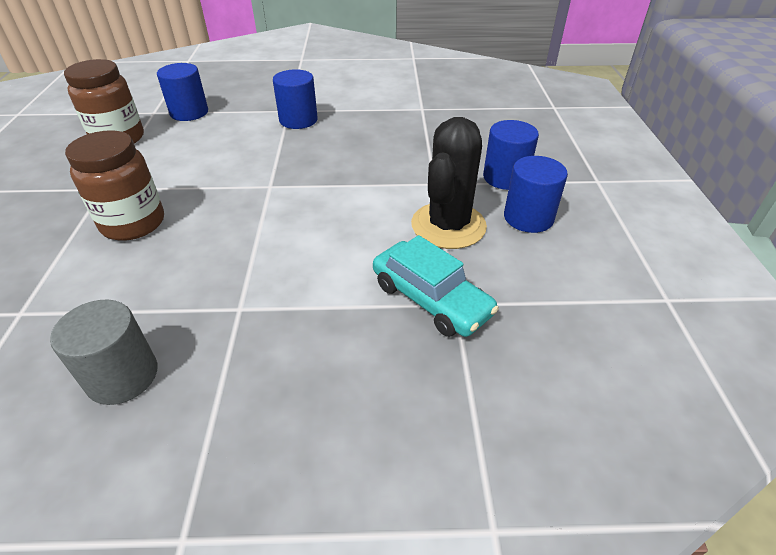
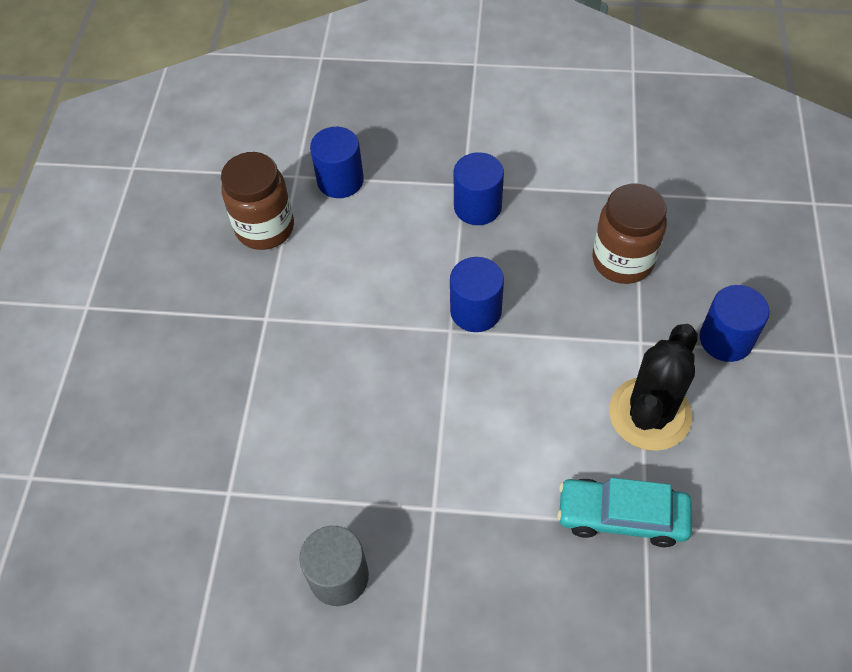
camera: 10 degrees right, 15 degrees up
(133, 223) = (310, 379): brown jar -> brown jar (622, 260)
(431, 299) = (621, 516): turquoise car -> turquoise car turned 135 degrees clockwise
(528, 218) = (741, 410): blue cylinder -> blue cylinder (476, 311)

